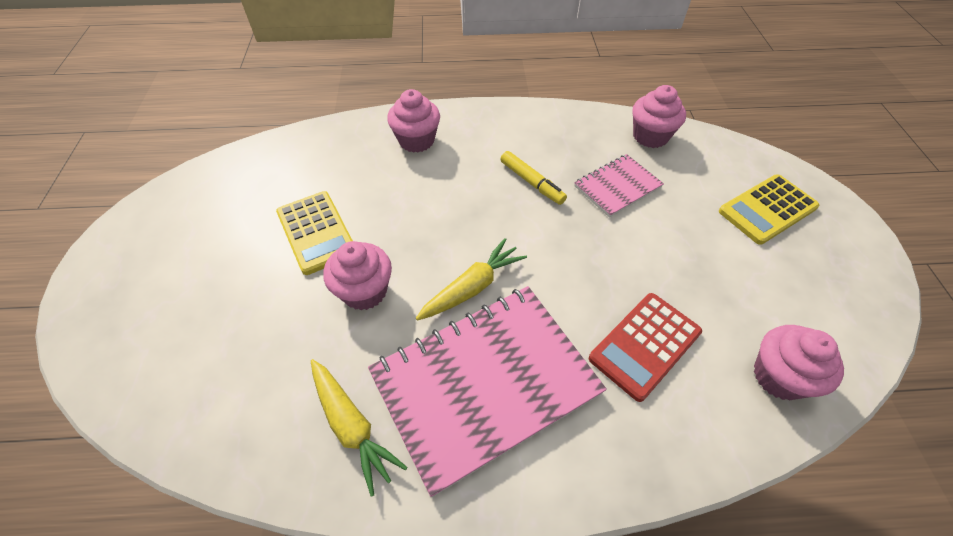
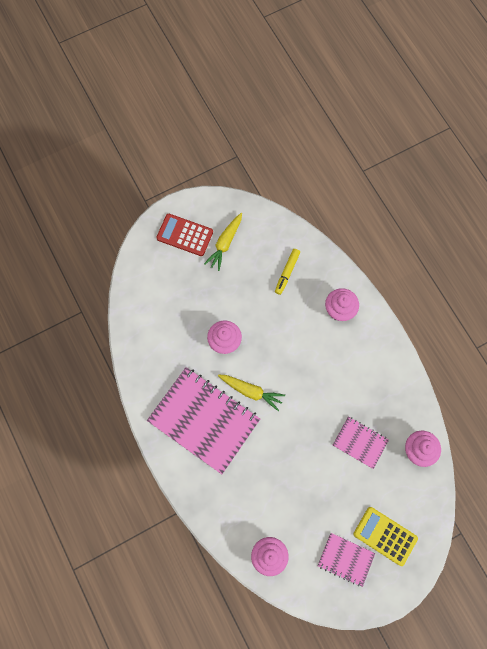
camera: 65 degrees right, 20 degrees up
(316, 232) = (247, 297): yellow calculator -> none
(351, 426) = (161, 374): yellow carrot -> yellow carrot (225, 243)
(532, 182) = (338, 392): yellow marker -> yellow marker (287, 273)
(644, 345) = (257, 487): red calculator -> red calculator (185, 235)
(799, 268) = (345, 559): none -> pink notebook

